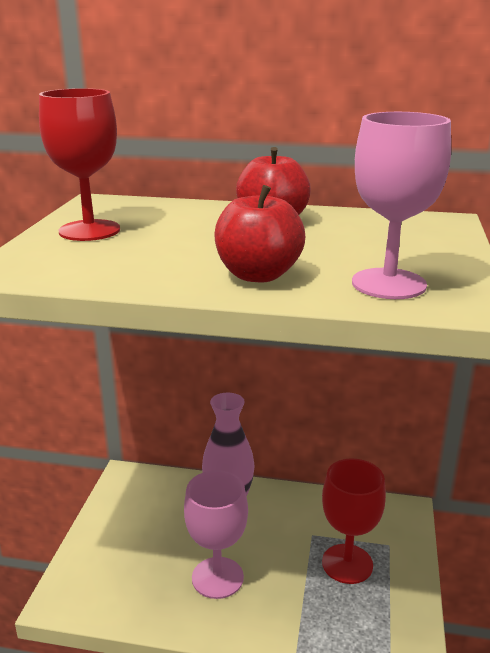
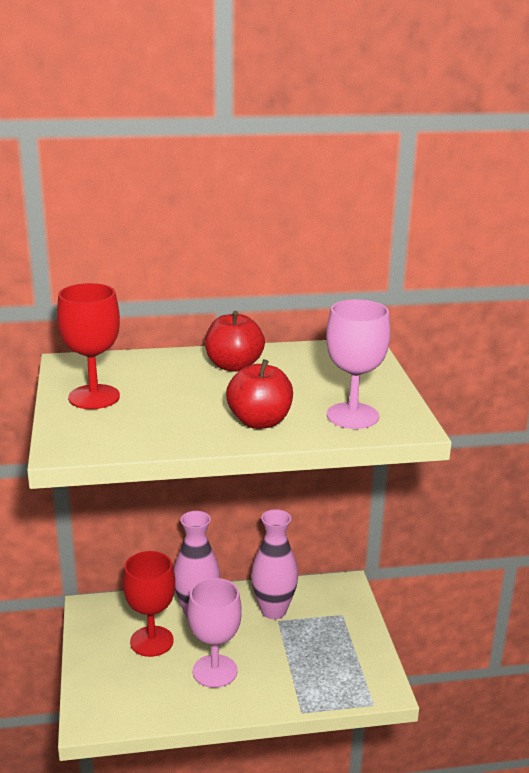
camera: 20 degrees left, 0 degrees up
(311, 522) = (273, 610): none -> pink vase
(347, 564) = (315, 636): red goblet -> red goblet (151, 641)

